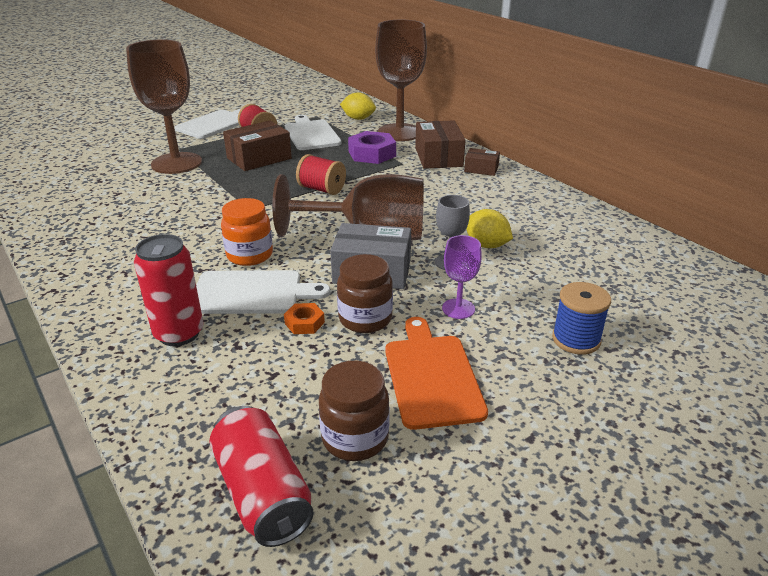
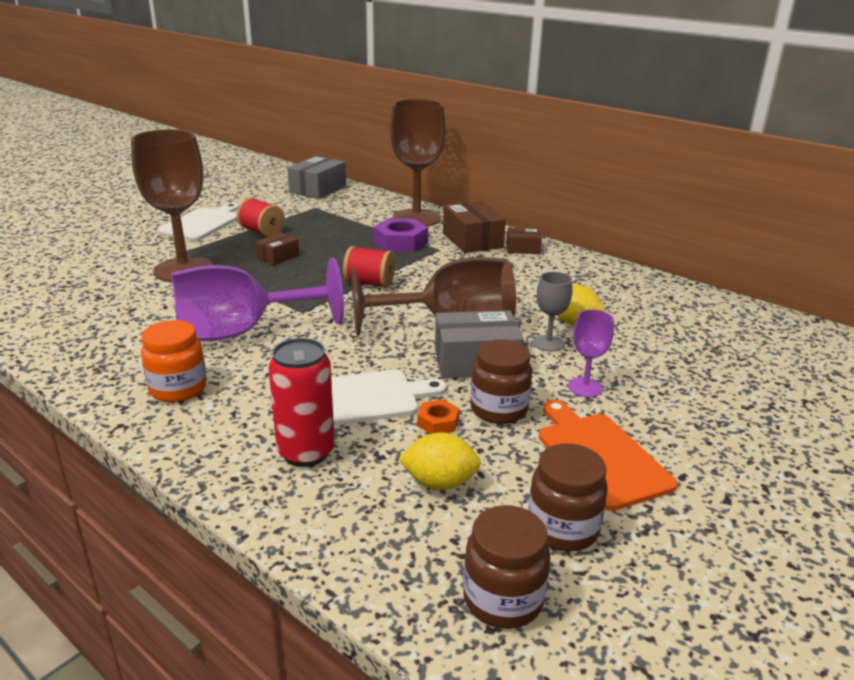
camera: 15 degrees left, 5 degrees down
(190, 222) = (241, 332): none -> purple goblet
(249, 255) = (333, 360): orange jar -> orange jar (178, 389)
(259, 158) = (278, 257): brown box -> brown box, size x0.56
(263, 492) = (503, 599): red can -> brown jar
(311, 134) = (321, 227): white cutting board -> none
(329, 99) = (318, 189): none -> grey box
(358, 119) = (363, 207): yellow lemon -> yellow lemon (439, 483)
(576, 339) = (712, 402): blue spool -> none

